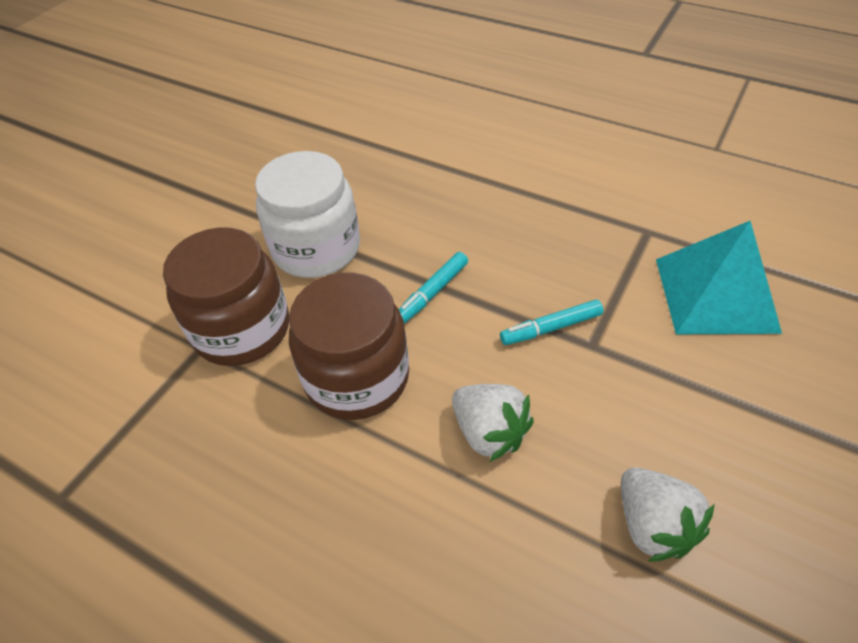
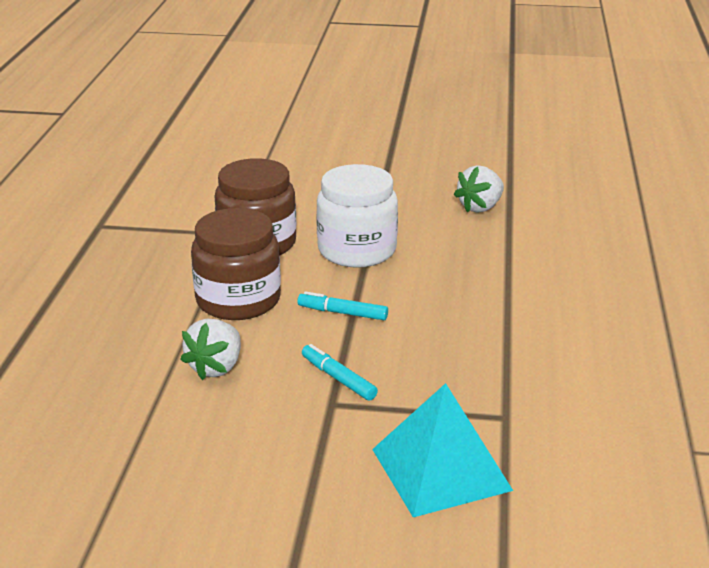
camera: 65 degrees right, 20 degrees down
(652, 525) = (165, 457): white strawberry -> white strawberry (480, 207)

